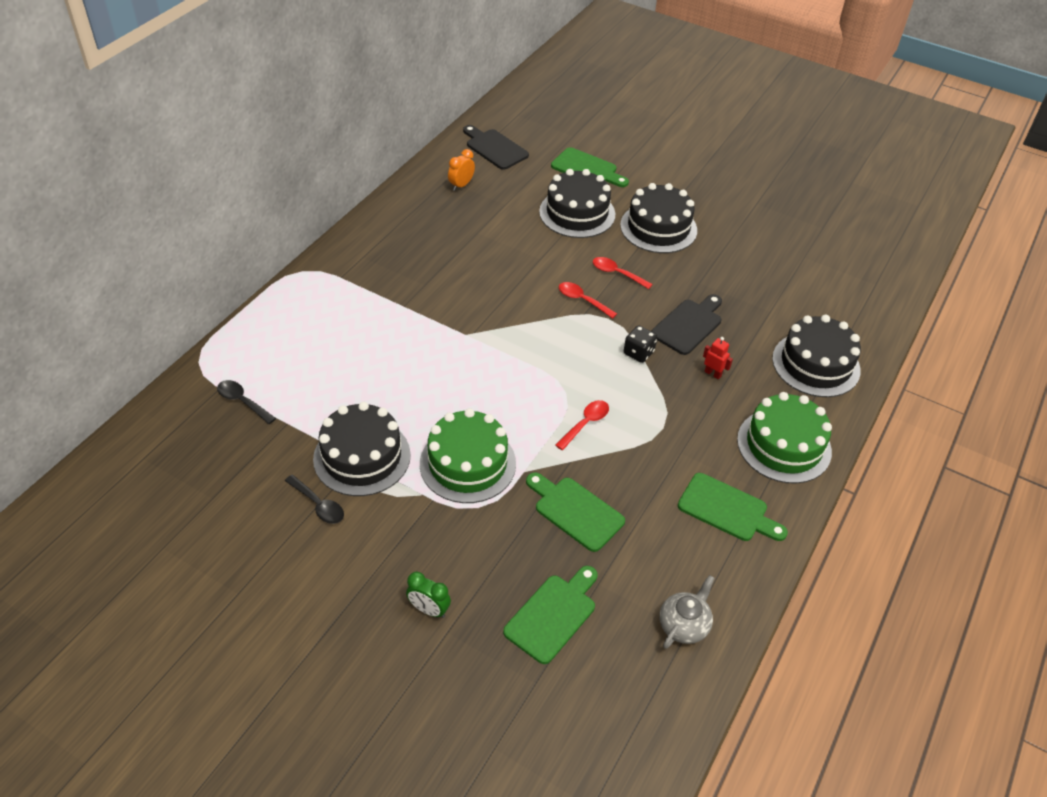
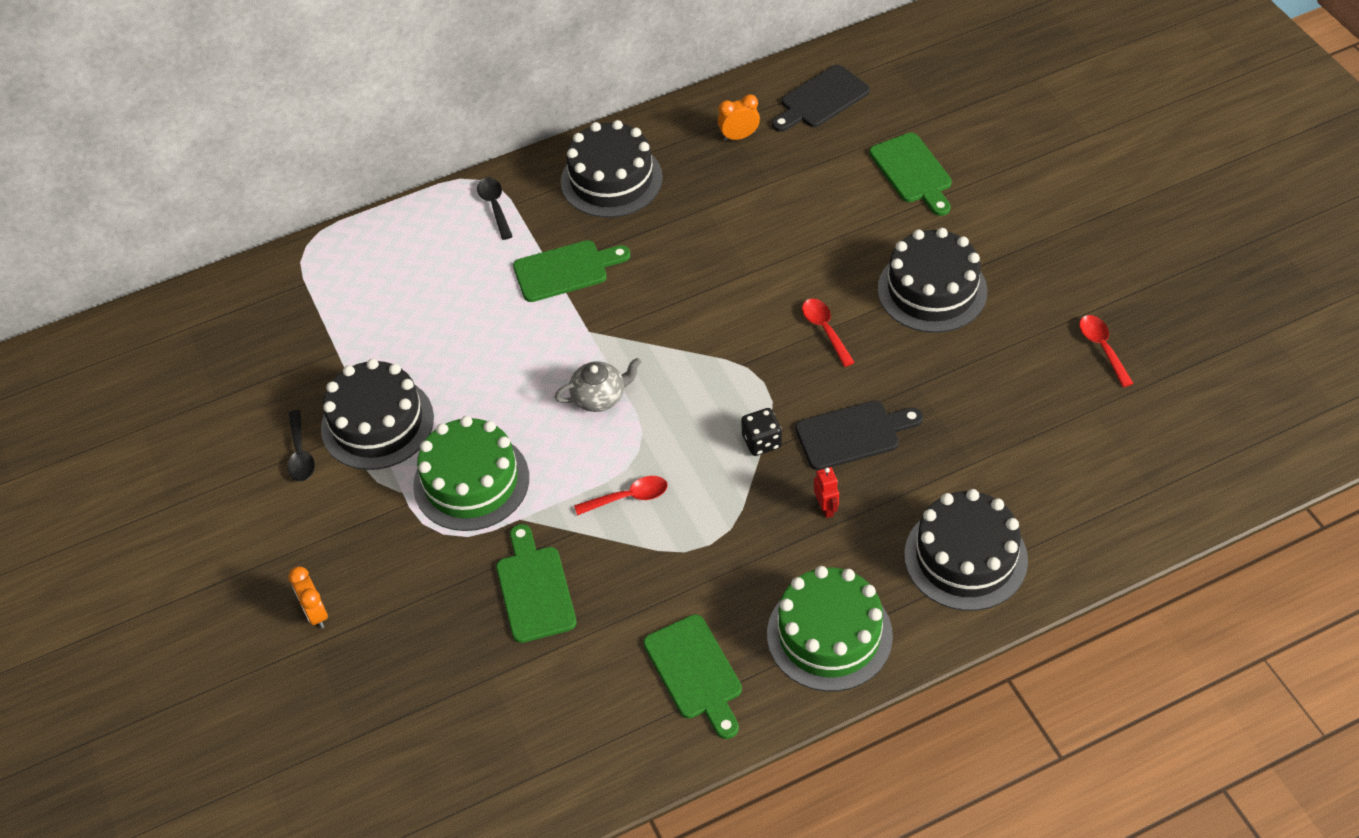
camera: 40 degrees right, 5 degrees up
(242, 401) = (314, 308): black spoon -> black spoon (495, 206)
(429, 609) = (315, 613): green clock -> orange clock
(494, 148) = (821, 99): black cutting board -> black cutting board turned 120 degrees counterclockwise
(553, 615) = (422, 683): green cutting board -> green cutting board (565, 270)
(577, 213) = (847, 229): black cake -> black cake (611, 180)
(582, 300) = (754, 346): red spoon -> red spoon (1102, 348)
(684, 625) = (538, 766): grey teapot -> grey teapot (600, 397)

